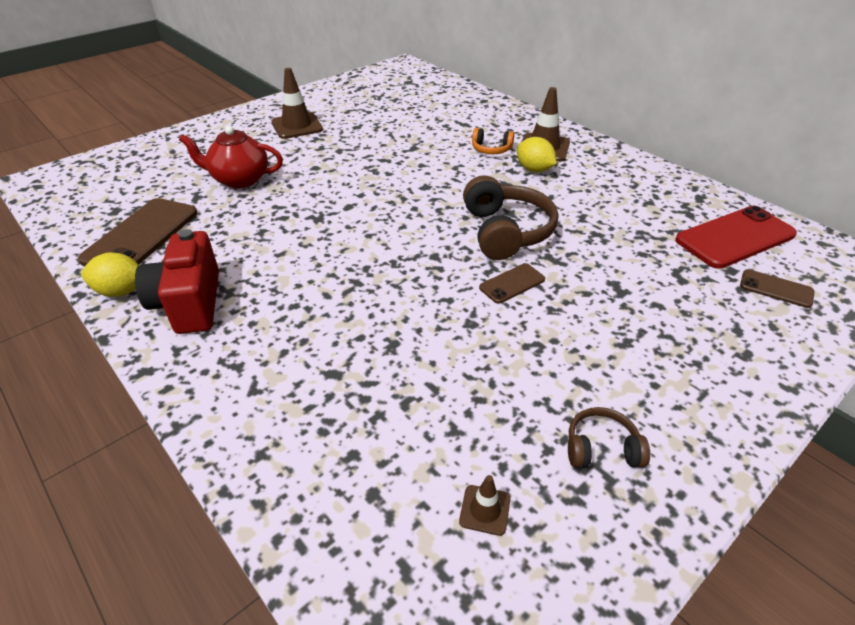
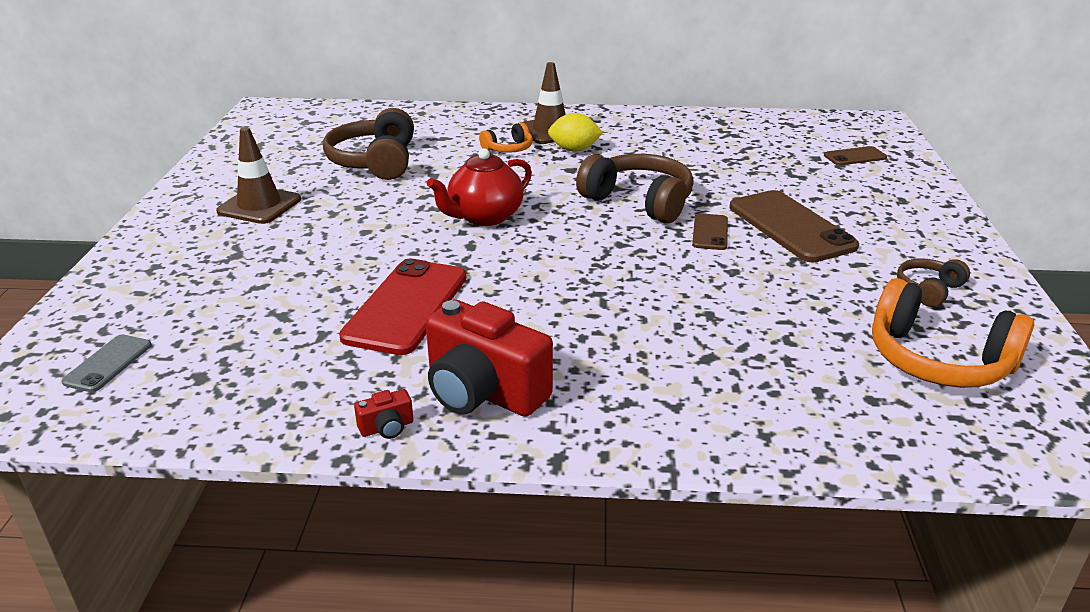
camera: 45 degrees left, 10 degrees down
(102, 182) = (108, 363): none -> grey phone
(121, 291) = (387, 428): yellow lemon -> red camera
(141, 236) = (295, 377): brown phone -> brown phone (790, 227)
(239, 179) = (300, 278): red teapot -> red teapot (484, 217)
(398, 124) = (375, 162): none -> brown headphones
(485, 510) = (937, 360): brown traffic cone -> orange headphones
(735, 237) = (784, 137): red phone -> red phone (406, 306)

